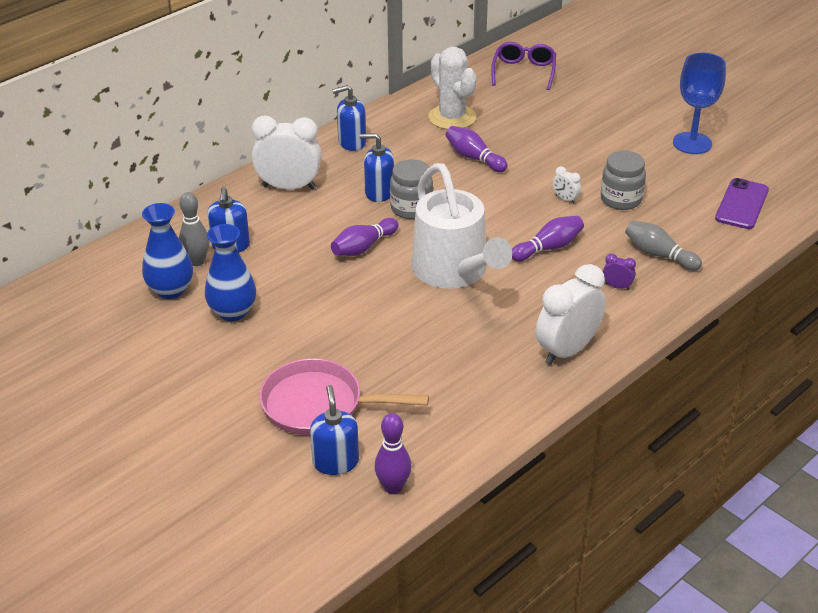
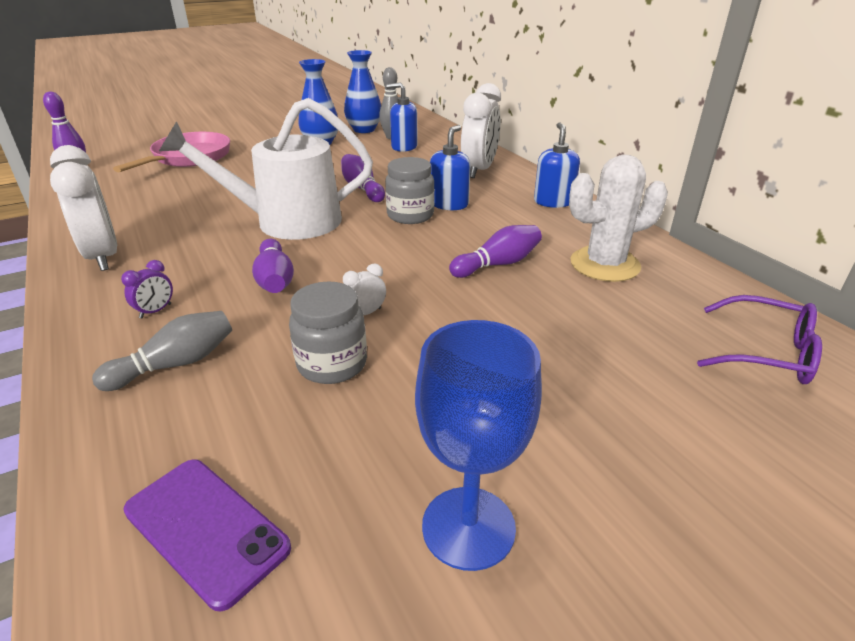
camera: 105 degrees right, 5 degrees down
(335, 462) = (129, 157): blue soap dispenser -> none

